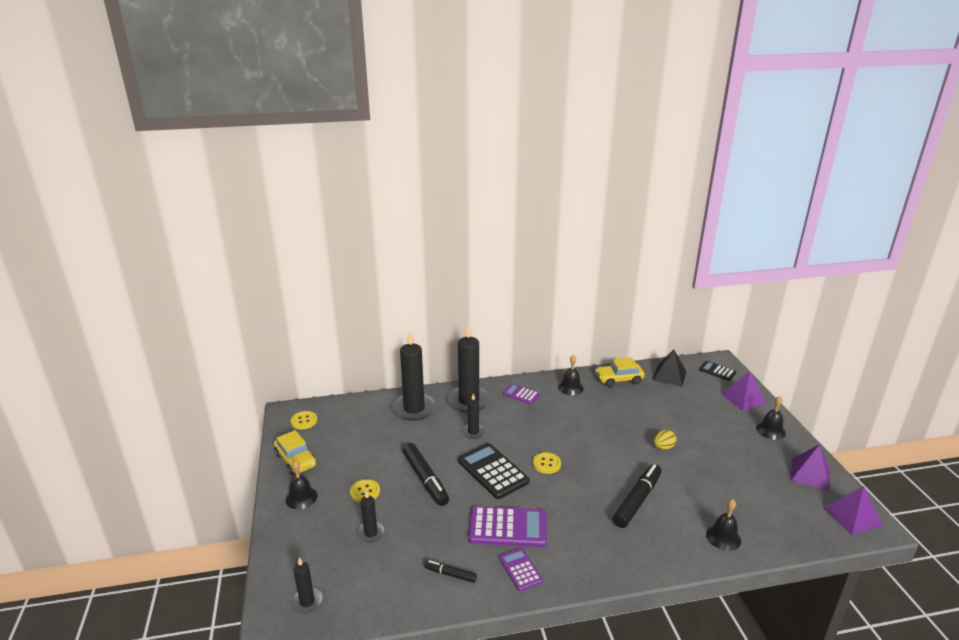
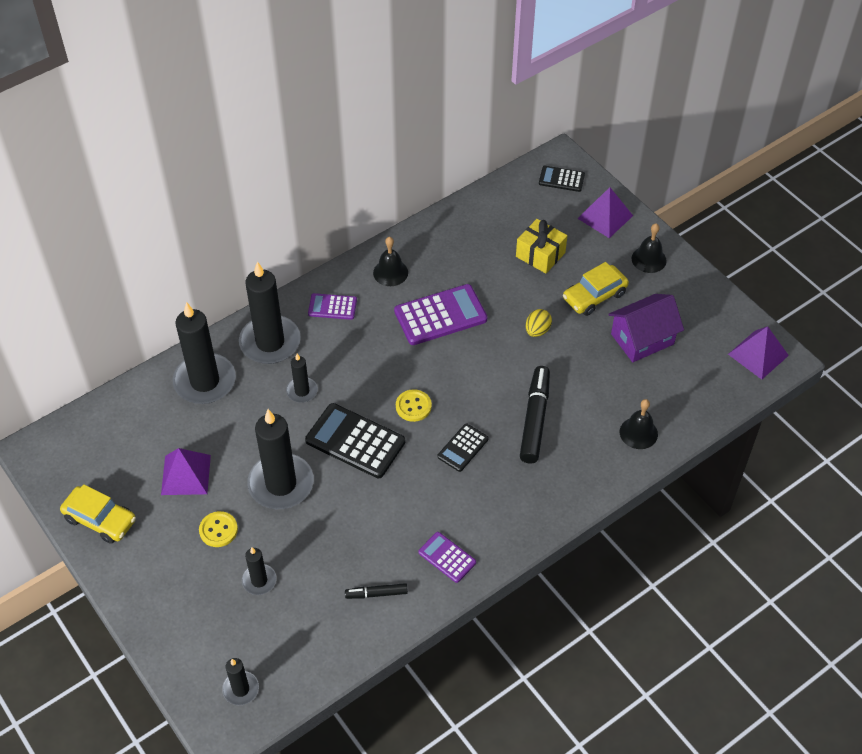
camera: 25 degrees left, 25 degrees up
(301, 497) = (145, 568): black bell -> none
(304, 421) = (68, 456): yellow button -> none
(425, 479) = (281, 484): black marker -> black candle
(508, 527) = (409, 511): purple calculator -> purple calculator (440, 315)
(571, 500) = (463, 448): none -> black calculator
(619, 379) = (445, 236): yellow car -> yellow car (594, 296)
(669, 375) = (506, 207): black pyramid -> none
(684, 406) = (540, 254): none -> yellow gift
(748, 476) = (642, 339): none -> purple house
(810, 474) = (705, 310): purple pyramid -> purple pyramid (186, 474)

